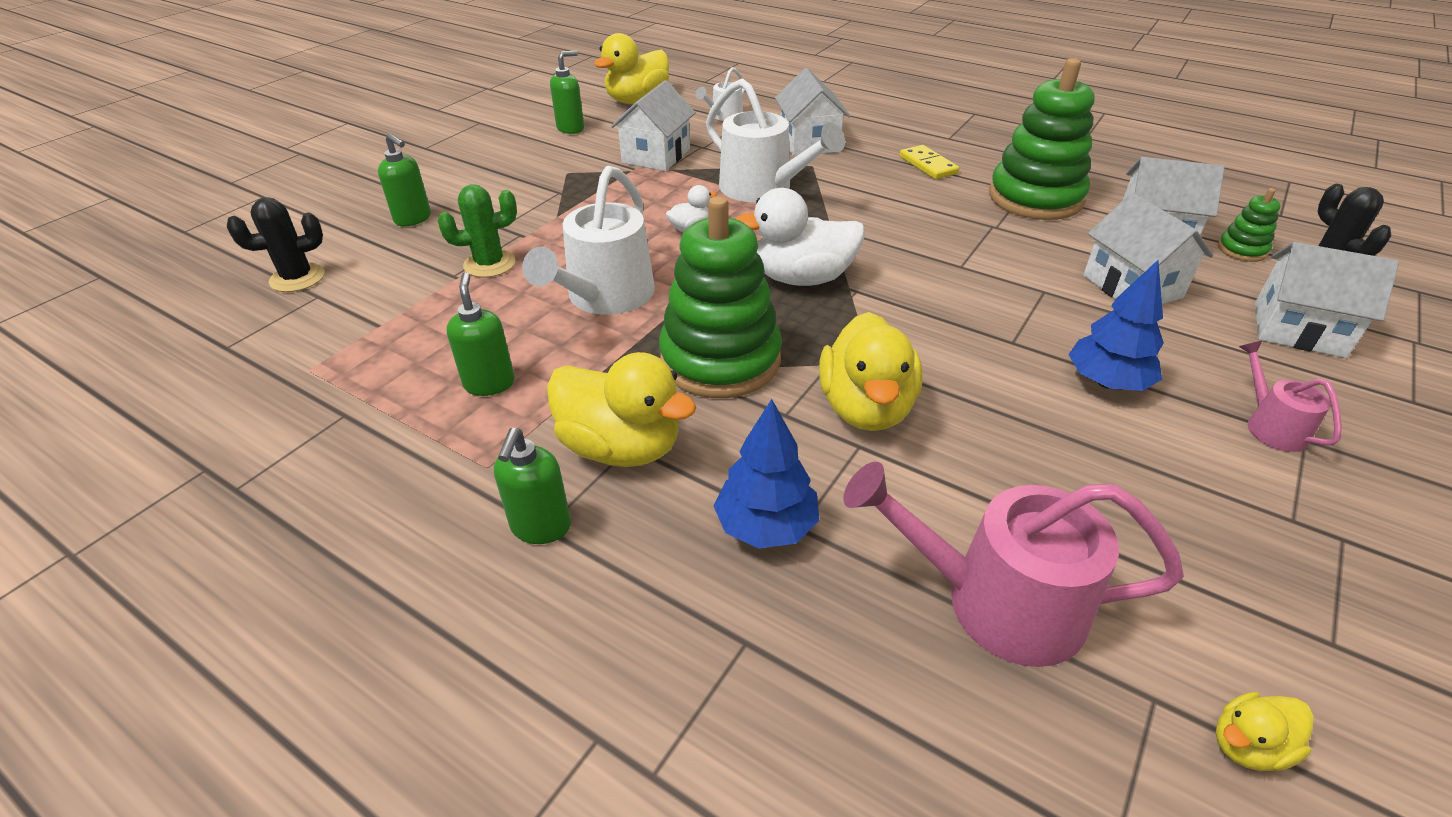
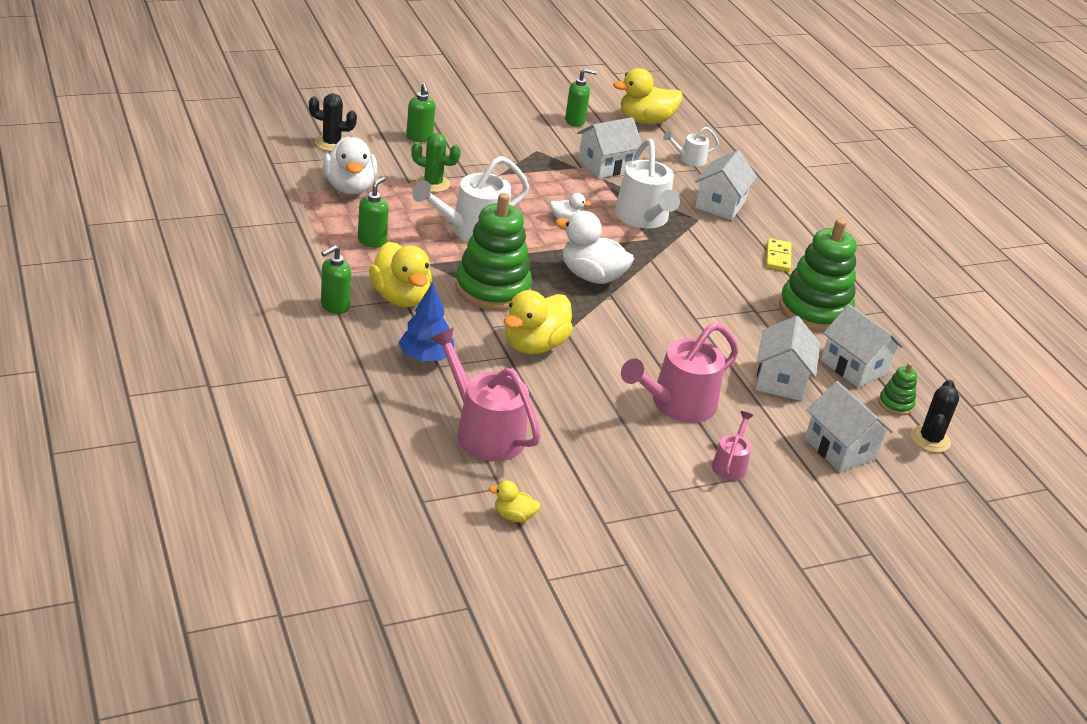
camera: 30 degrees right, 5 degrees down
(380, 323) = (349, 187): none -> white duck
(1107, 382) = (677, 404): blue tree -> pink watering can

